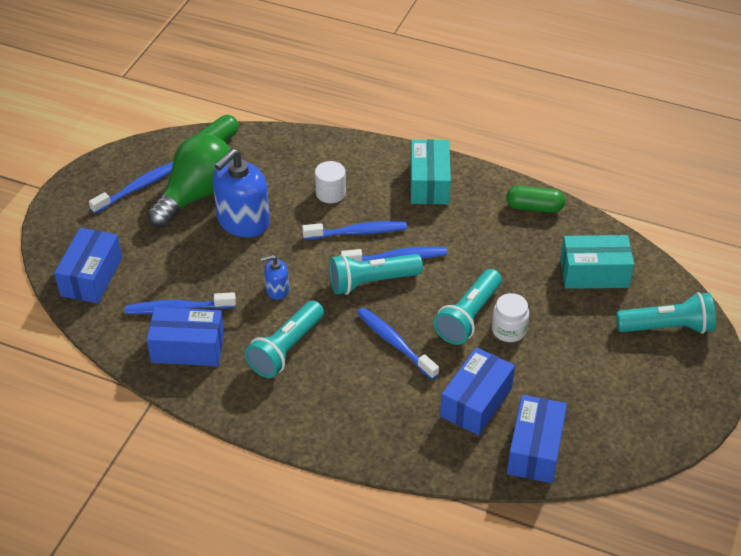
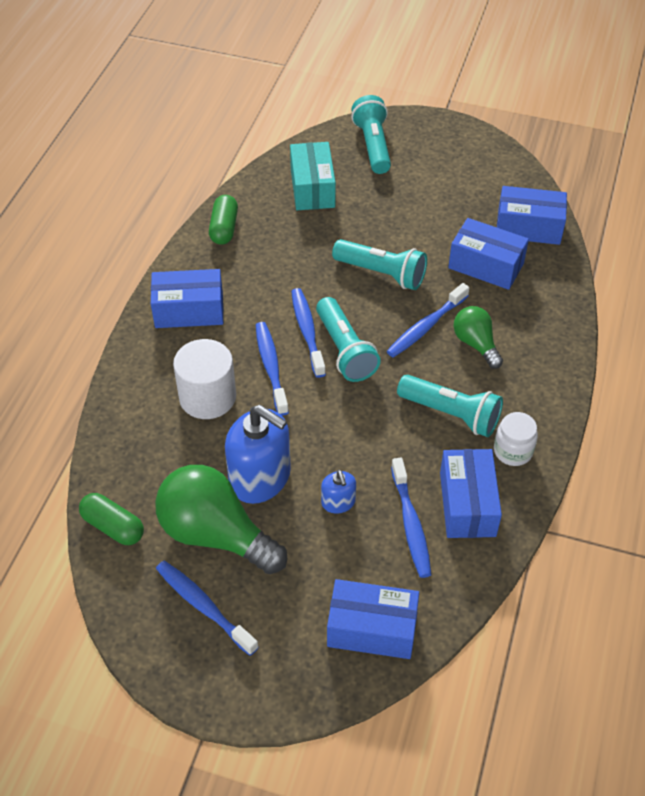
camera: 95 degrees left, 5 degrees up
(277, 289) = (367, 431): blue soap dispenser -> blue soap dispenser (338, 502)
(330, 193) = (207, 397): white cylinder -> white cylinder, size x1.59
(368, 379) = (476, 344): none -> green light bulb
(429, 183) = (189, 310): turquoise box -> blue box
(509, 330) = (394, 245): white jar -> white jar (513, 451)

